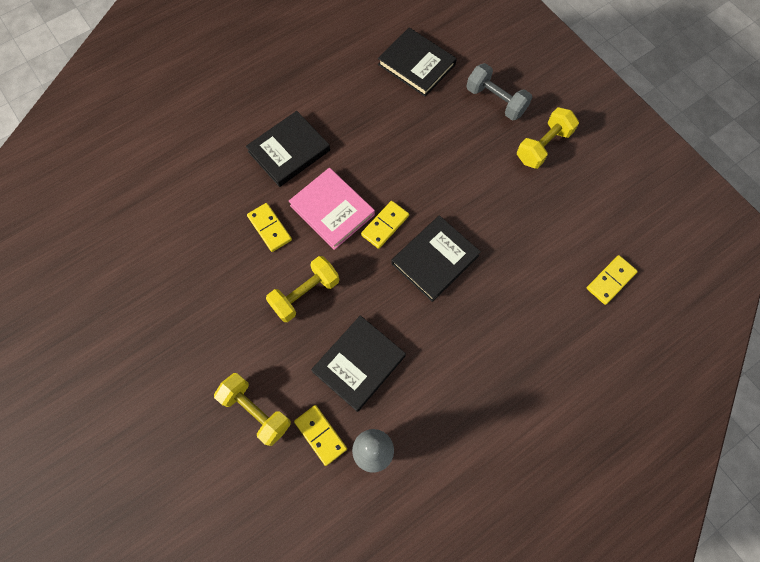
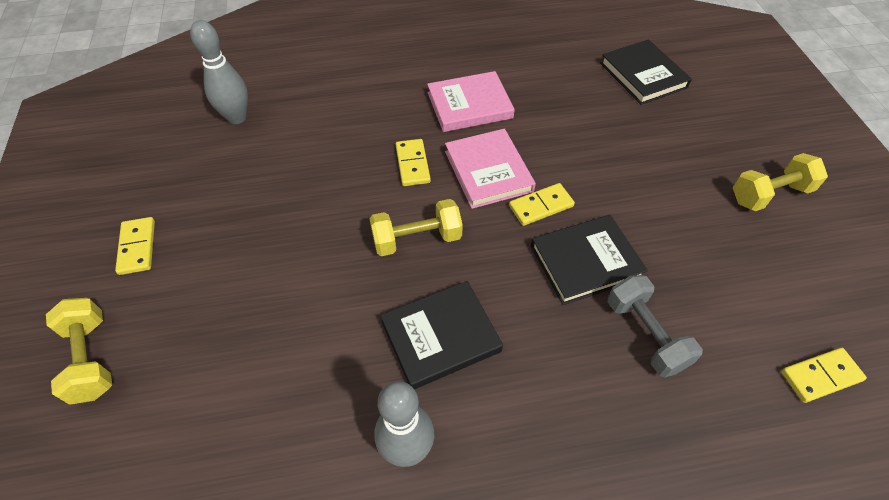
camera: 25 degrees right, 15 degrees down
(94, 243) = (237, 118): none -> grey bowling pin
(256, 411) = (296, 336): yellow dumbbell -> yellow dumbbell (91, 358)
(289, 151) = (469, 105): black book -> pink book
(320, 435) = (353, 397): yellow domino -> yellow domino (137, 247)
(495, 101) = (724, 133): grey dumbbell -> grey dumbbell (645, 334)

